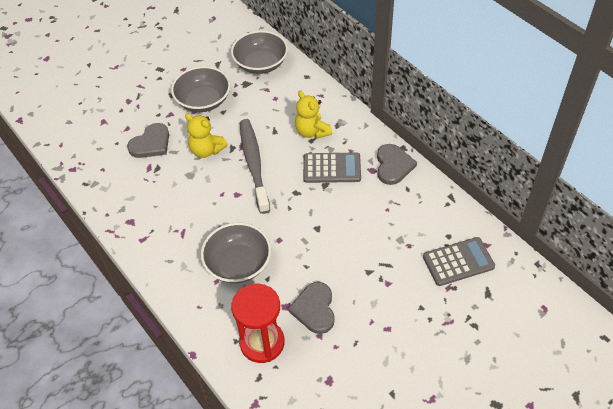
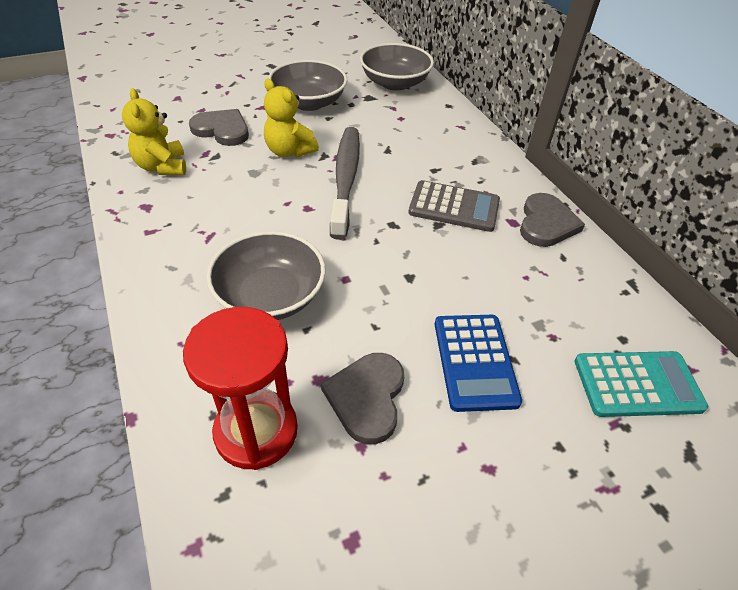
camera: 10 degrees right, 5 degrees down
(151, 143) = (222, 130): grey heart -> grey heart turned 120 degrees counterclockwise
(312, 131) = (438, 161): yellow teddy bear -> yellow teddy bear (162, 167)
(368, 272) = (474, 362): none -> blue calculator
(458, 262) = (637, 384): grey calculator -> turquoise calculator

